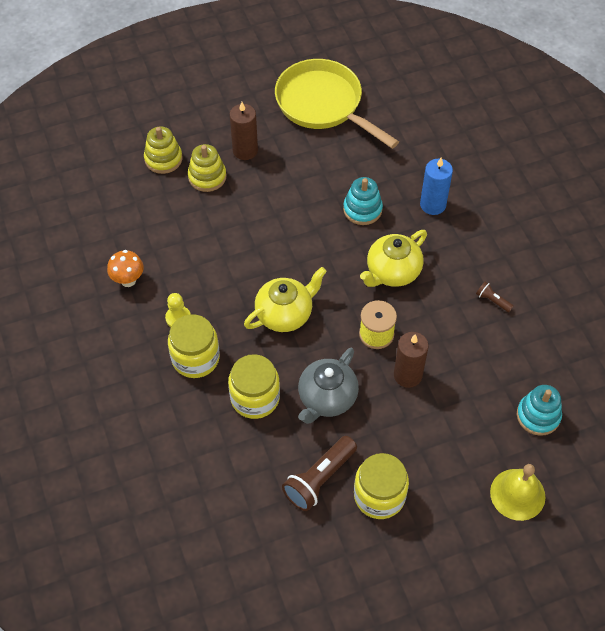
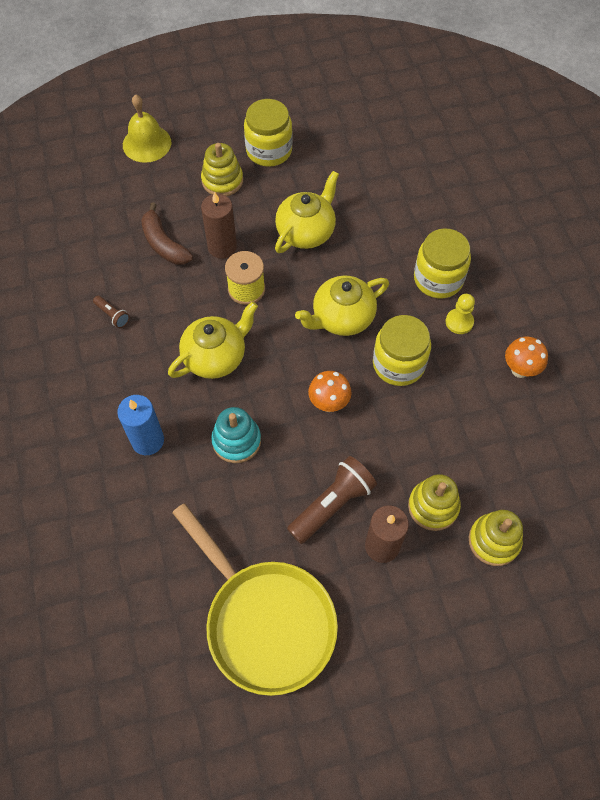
camera: 175 degrees left, 5 degrees up
(255, 398) = (377, 237): yellow jar -> yellow jar (398, 364)
(291, 242) = (329, 403): none -> orange mushroom
(319, 479) = (321, 166): brown flashlight -> brown flashlight (332, 504)
(327, 398) = (306, 231): grey teapot -> yellow teapot
(423, 452) = (222, 181): none -> yellow stacking toy
(465, 374) = (164, 244): none -> brown banana
(538, 416) = (105, 202): turquoise stacking toy -> none

